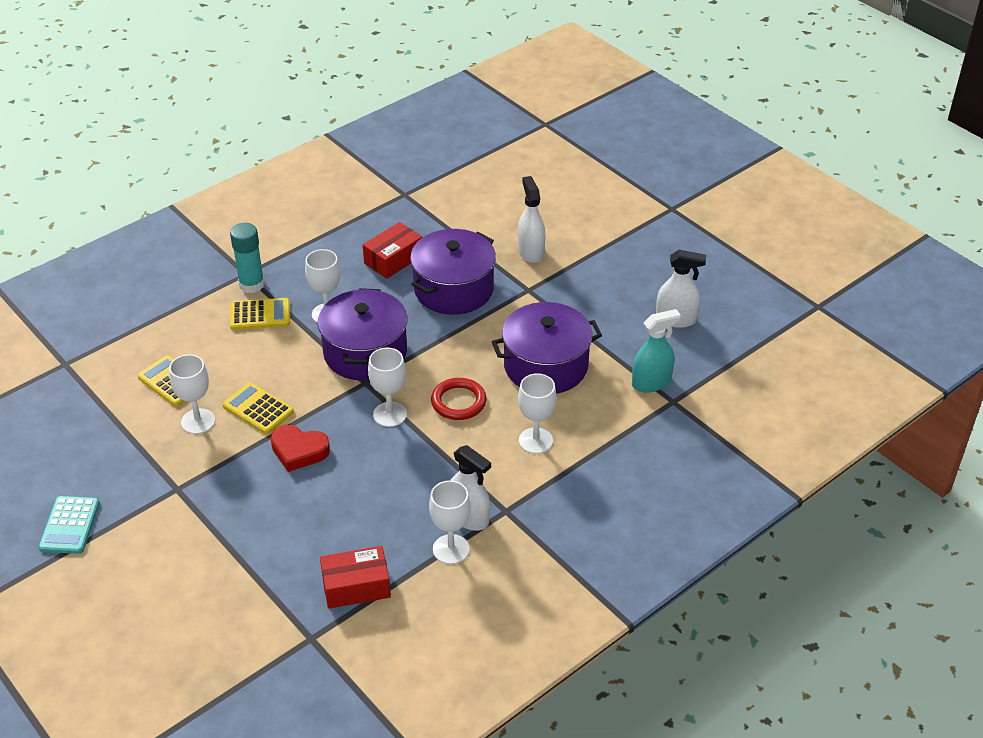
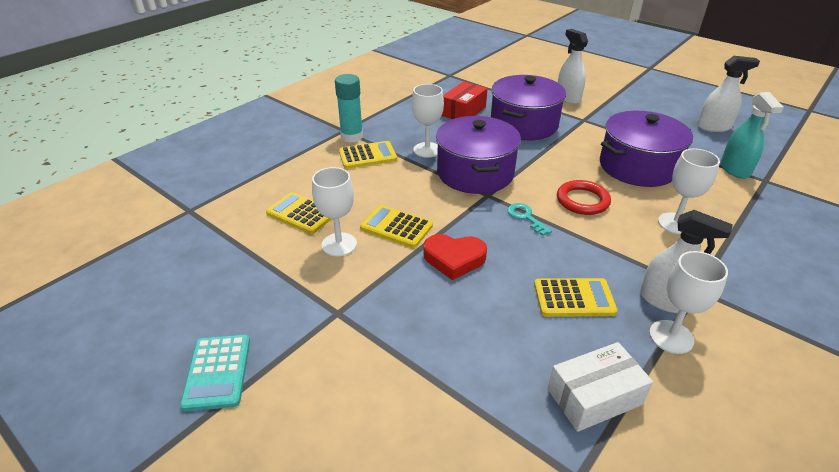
camera: 10 degrees left, 5 degrees down
(356, 586) = (594, 397): red box -> white box
(388, 504) = (574, 298): none -> yellow calculator
(390, 414) = (526, 217): white goblet -> turquoise key
(651, 382) = (735, 169): turquoise spray bottle -> turquoise spray bottle turned 120 degrees clockwise

